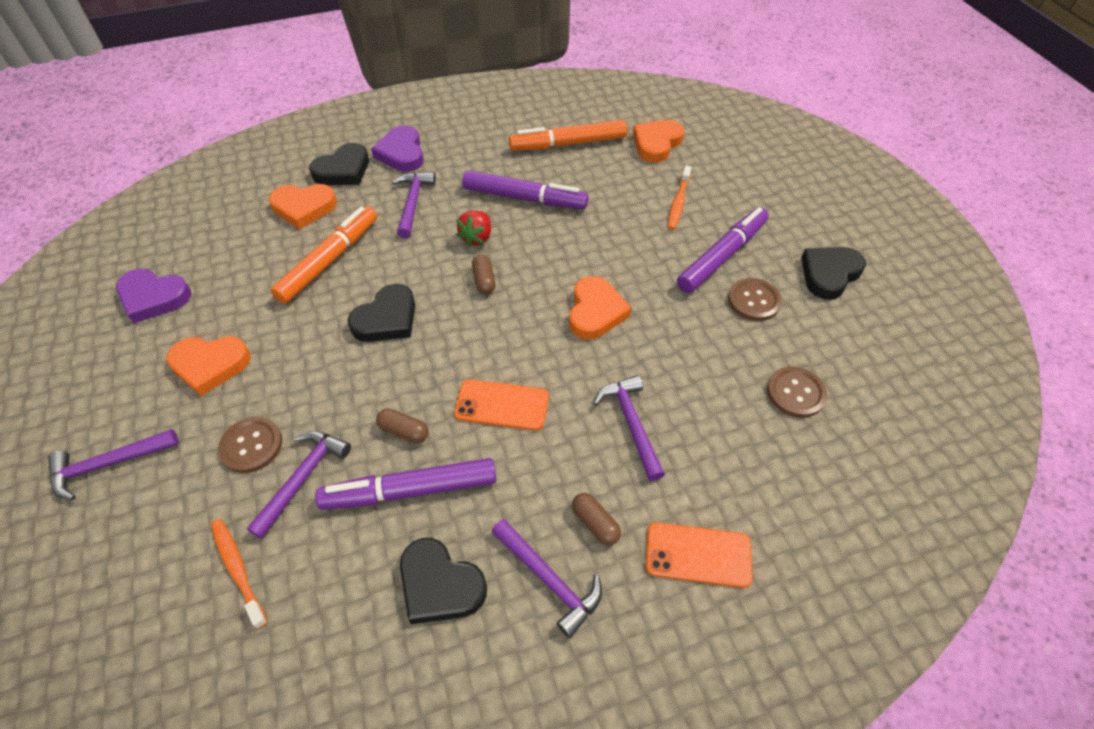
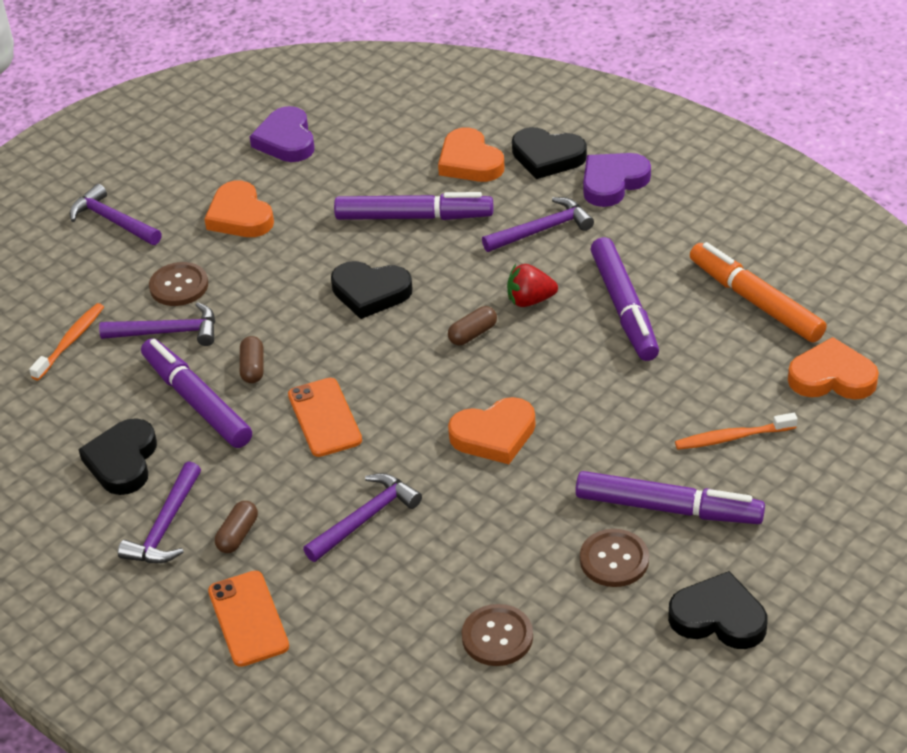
camera: 65 degrees right, 10 degrees down
(329, 260) = (414, 217): orange marker -> purple marker

